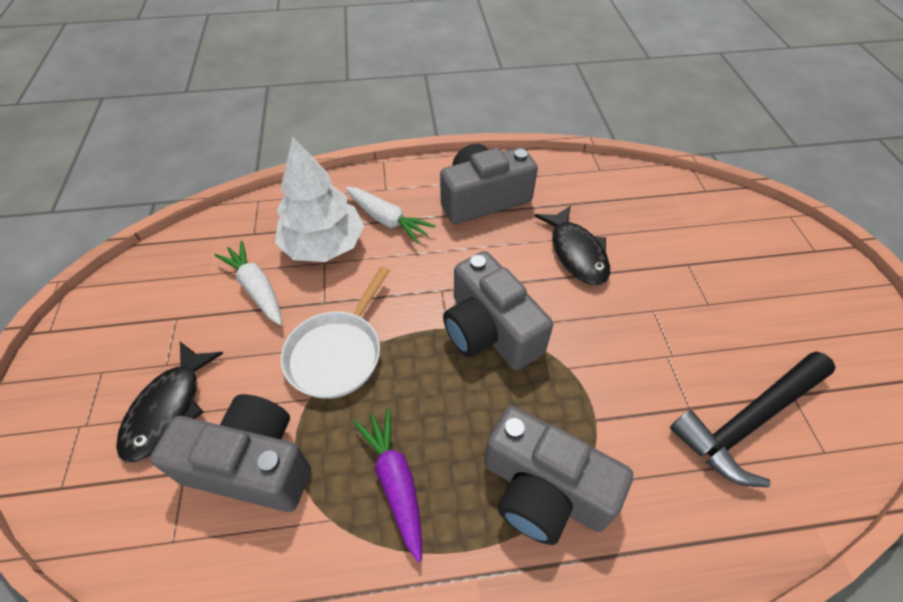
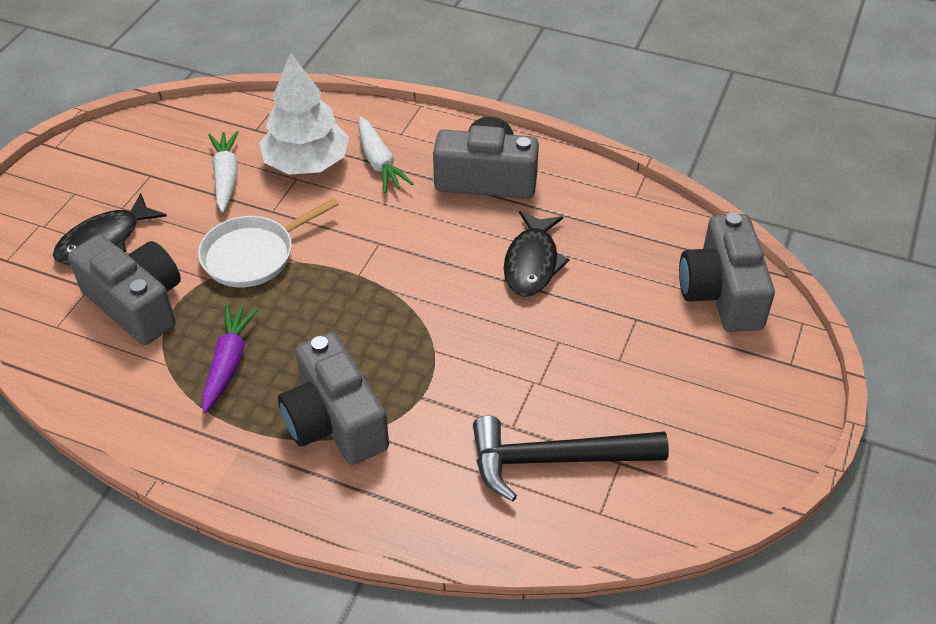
camera: 30 degrees right, 5 degrees down
(490, 330) = (392, 292): grey camera -> grey camera (722, 292)

